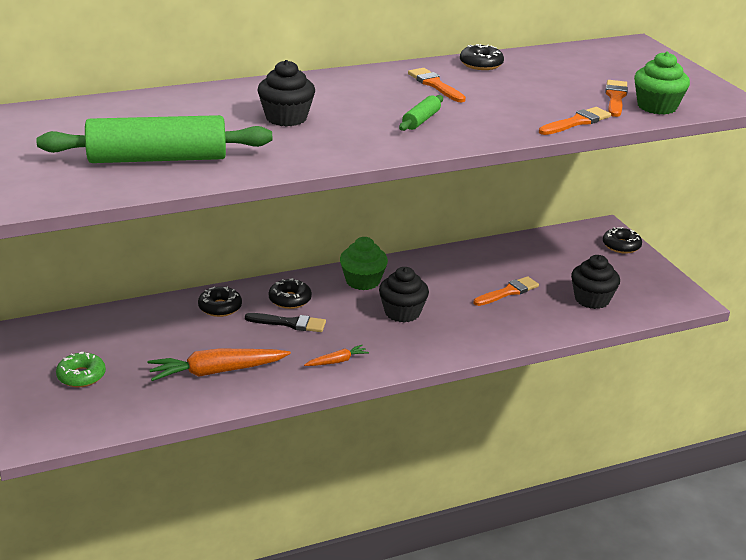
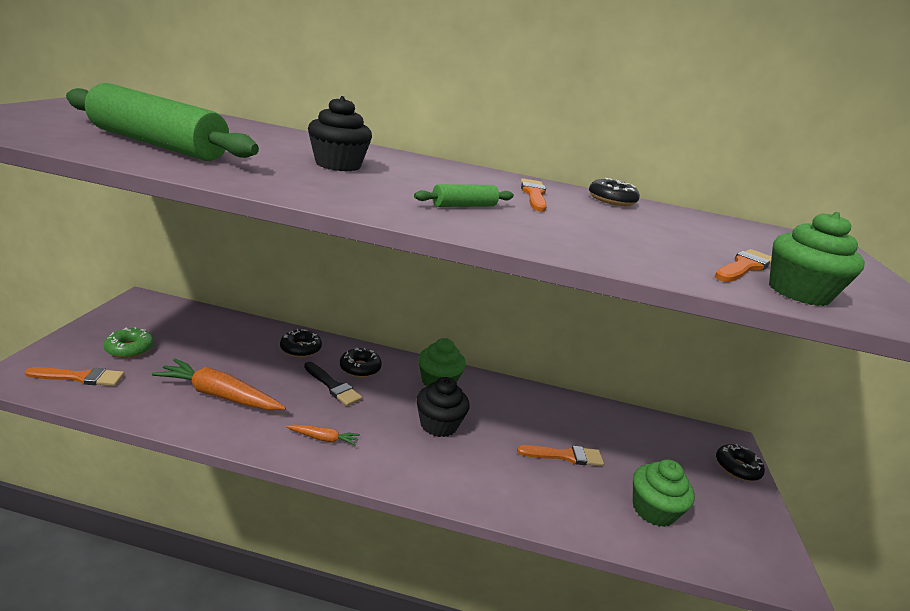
camera: 30 degrees right, 5 degrees down
(577, 122) = (655, 267): orange brush -> orange brush (80, 377)
(592, 299) = (653, 510): black cupcake -> green cupcake

